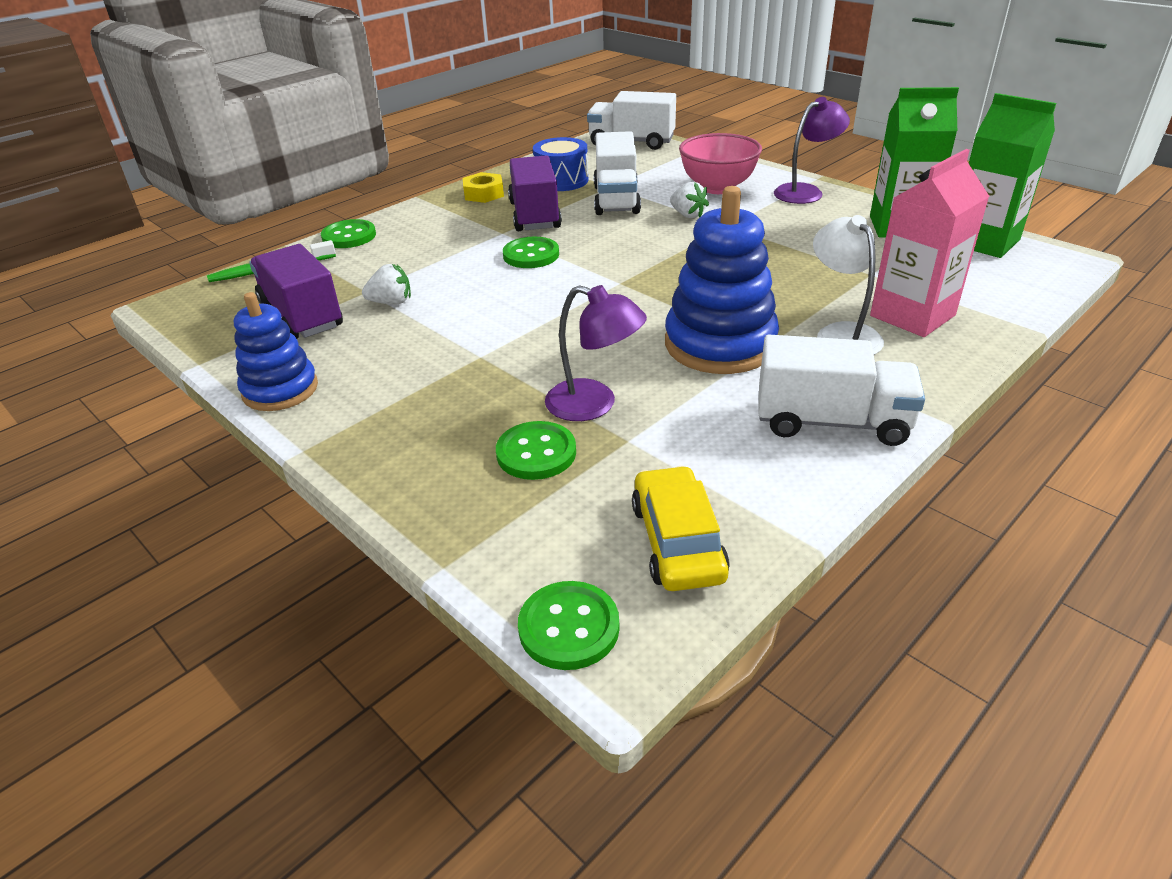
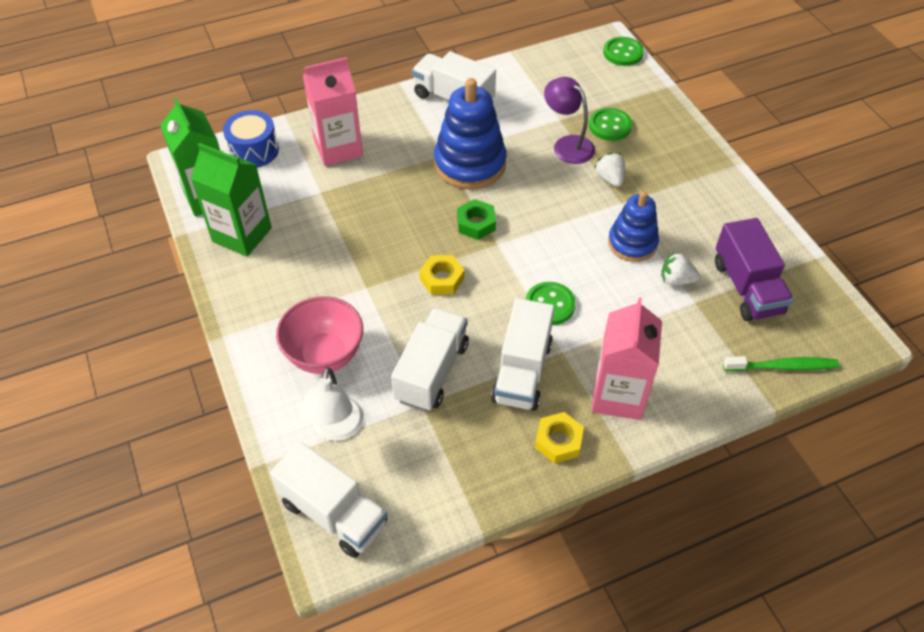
camera: 160 degrees left, 15 degrees up
(280, 390) = (753, 214): blue stacking toy -> blue stacking toy (632, 243)
(349, 236) = (710, 401): green button -> none
(439, 222) = (618, 395): none -> pink carton
(535, 215) = (522, 371): purple truck -> white truck
(561, 180) = (465, 438): blue drum -> blue drum (254, 150)
(658, 246) = (442, 279): none -> yellow nut
(659, 292) = (476, 223): none -> green nut
(677, 541) = (564, 69): yellow car -> none
(687, 215) = (386, 317): white strawberry -> white strawberry (610, 179)
(805, 192) = (256, 315): purple lamp -> none
(841, 333) = (393, 149): white lamp -> white lamp (336, 429)

